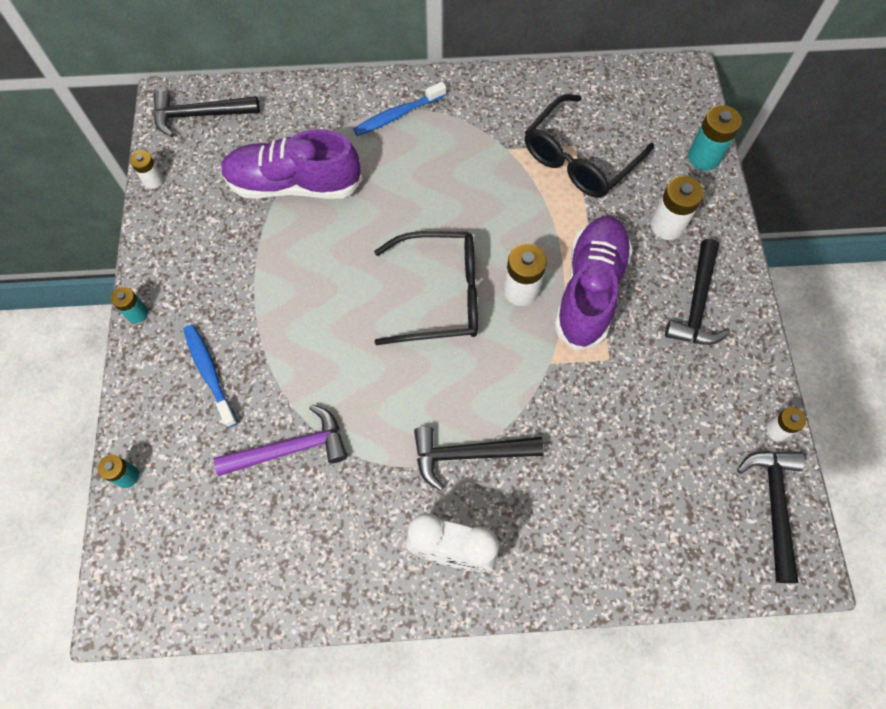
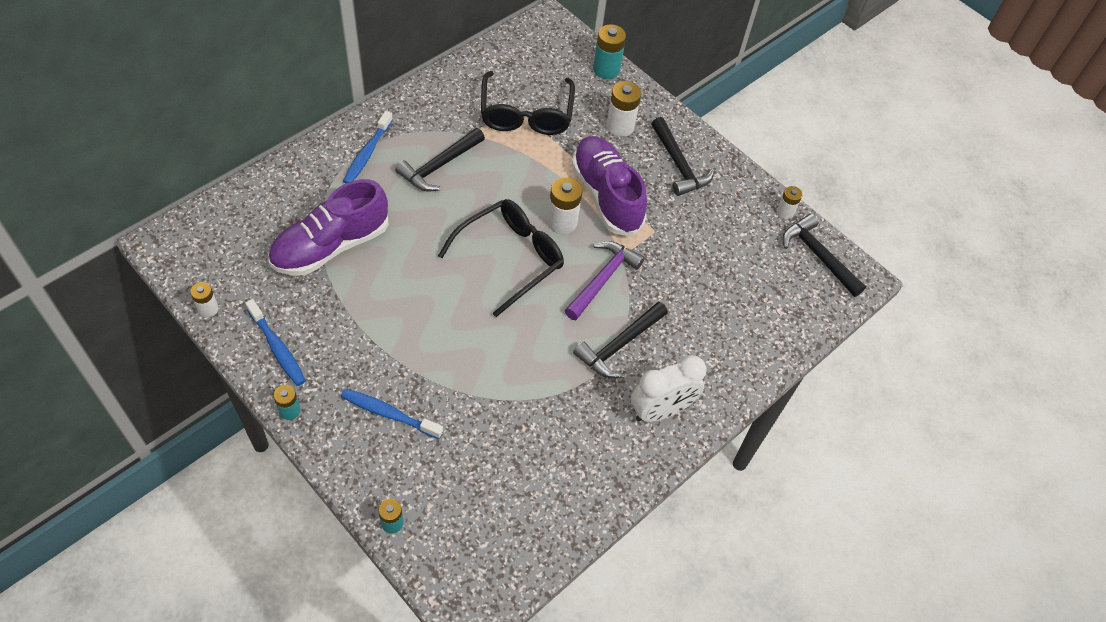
camera: 45 degrees left, 10 degrees down
(175, 250) = (277, 348): none -> blue toothbrush
(200, 115) = (201, 239): black hammer -> black hammer (439, 166)
(291, 448) = (497, 422): purple hammer -> purple hammer (602, 279)

